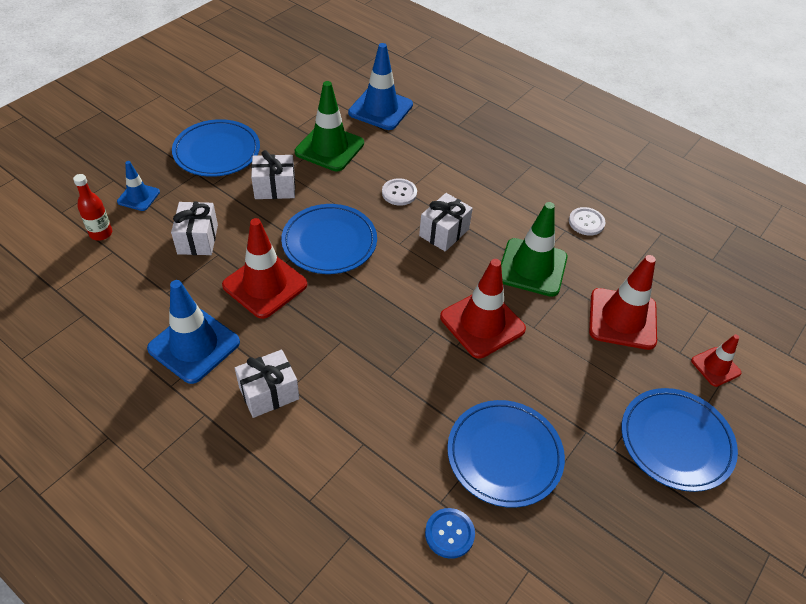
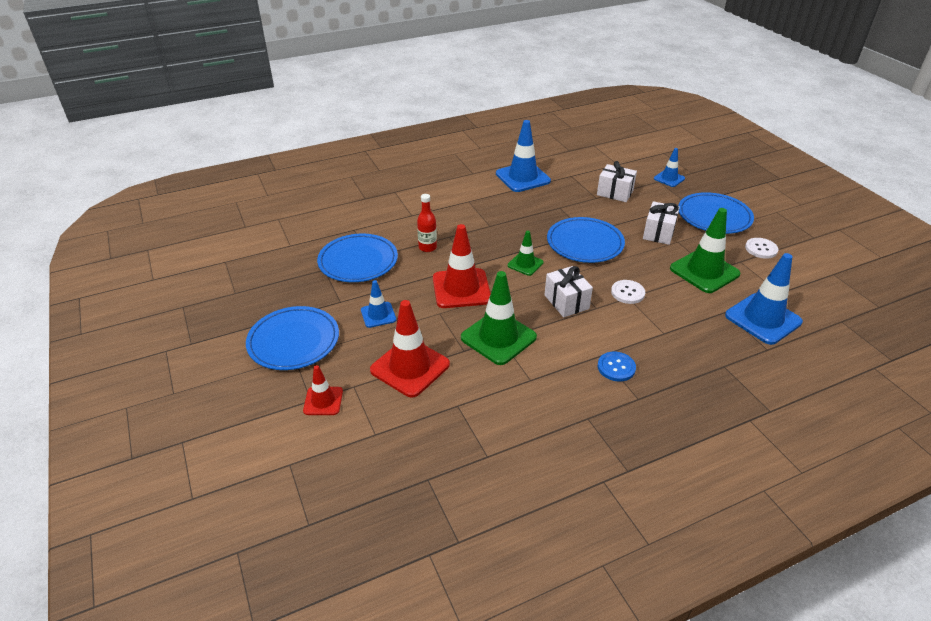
camera: 120 degrees right, 10 degrees down
(101, 233) = (637, 162): red bottle -> red bottle (427, 247)
(265, 285) = (557, 209): red traffic cone -> none
(269, 393) = (470, 193): white gift -> none
(401, 282) = (525, 264): none -> green traffic cone
(449, 533) = (335, 227): blue button -> blue button (616, 367)
(578, 381) = (378, 315): none -> blue traffic cone
(586, 222) = (533, 400): white button -> white button (761, 249)

